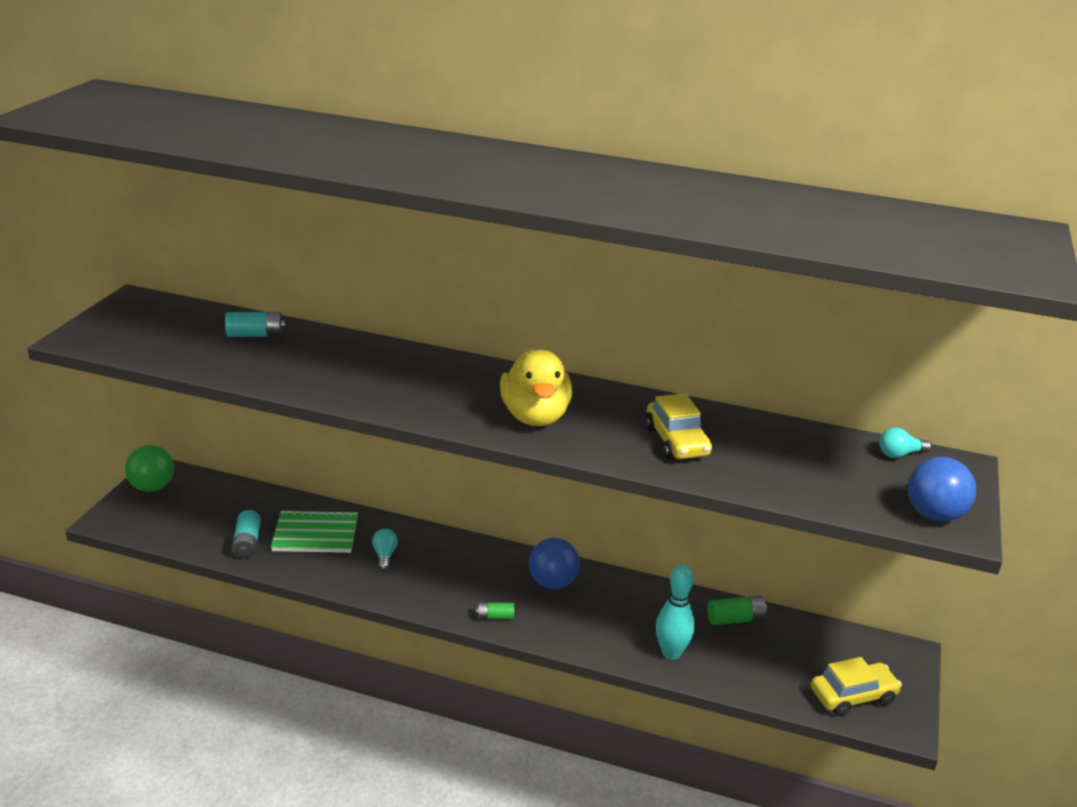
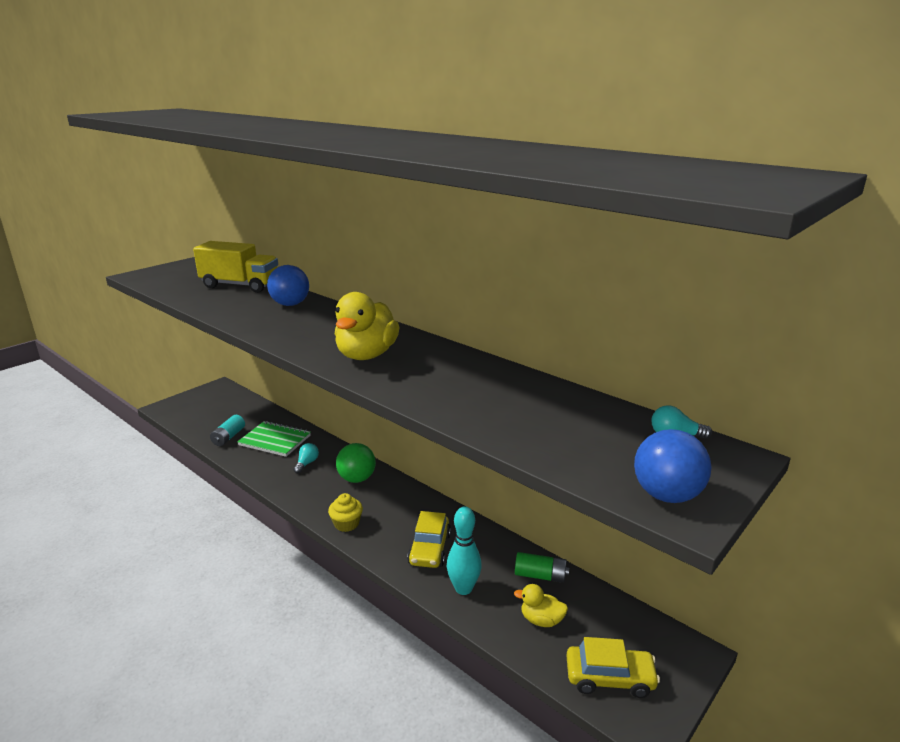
camera: 25 degrees right, 5 degrees down
(152, 487) = (206, 394): green ball -> green ball (357, 479)
(255, 335) = (240, 285): turquoise battery -> yellow truck
(495, 617) = (346, 524): green battery -> yellow cupcake
(552, 583) = (409, 509): blue ball -> blue ball (290, 304)
(676, 442) = (462, 389): yellow car -> yellow car (429, 549)
(764, 662) = (541, 620): none -> yellow duck

